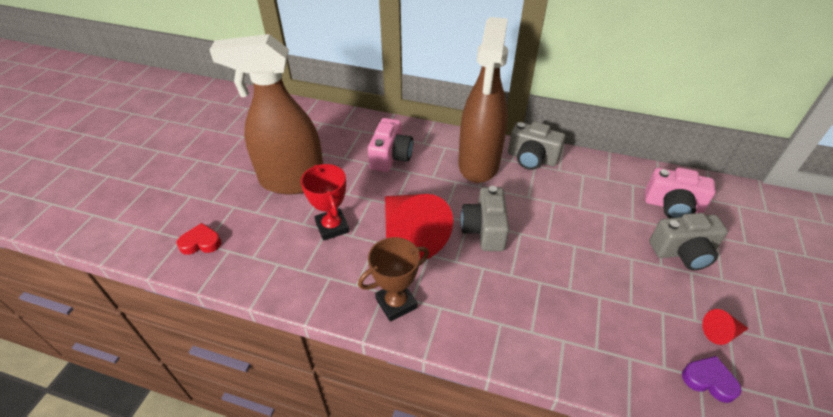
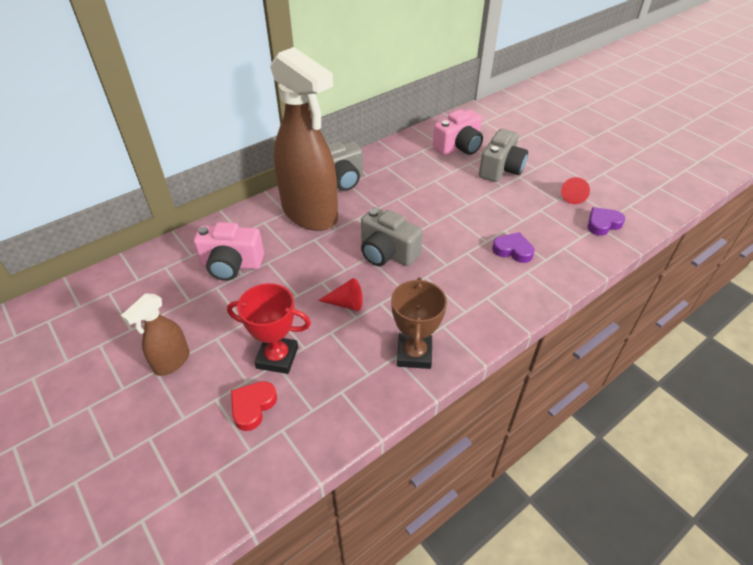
camera: 55 degrees left, 0 degrees up
(201, 243) = (173, 498): red heart -> red heart (253, 406)
(292, 181) = (172, 362): brown spray bottle -> brown spray bottle, size x0.46
(391, 157) = (231, 265): pink camera -> pink camera turned 135 degrees clockwise
(410, 235) = (346, 303): red cone -> red cone, size x0.42
(579, 316) = (513, 250): none -> purple heart

